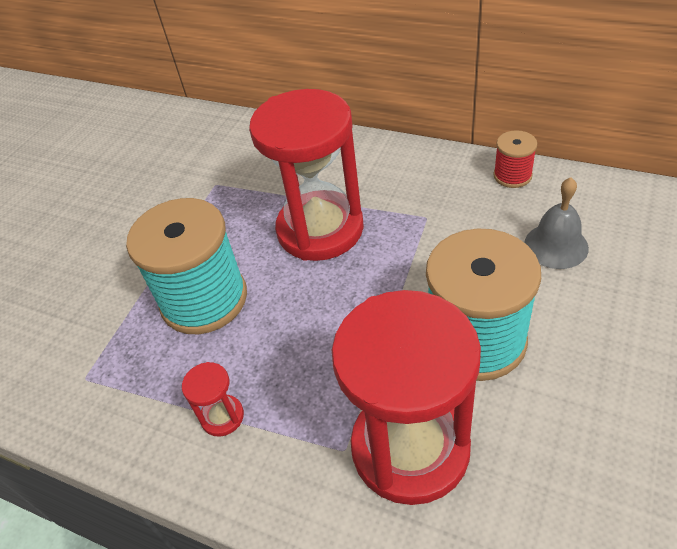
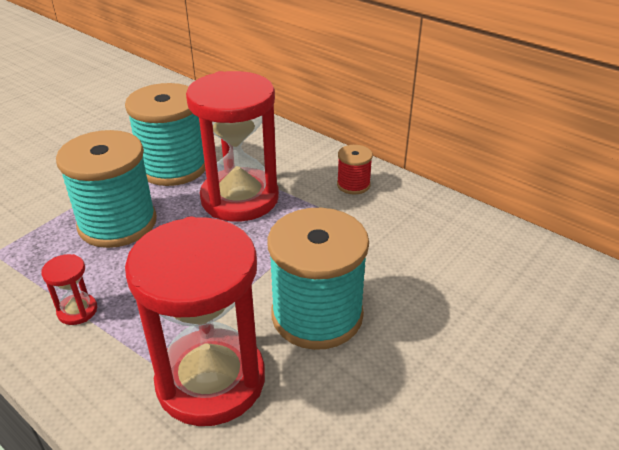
camera: 10 degrees right, 10 degrees down
(225, 212) = (173, 167): none -> turquoise spool
(512, 175) = (424, 201): red spool -> red spool (353, 185)
(556, 245) = (430, 263): grey bell -> none

